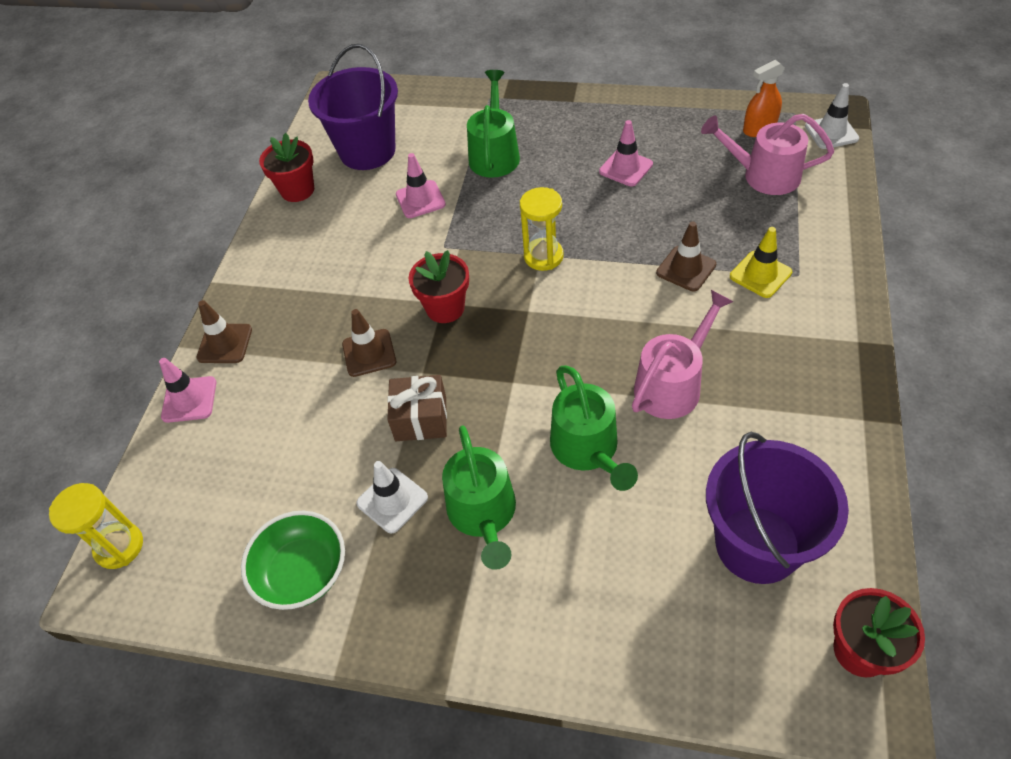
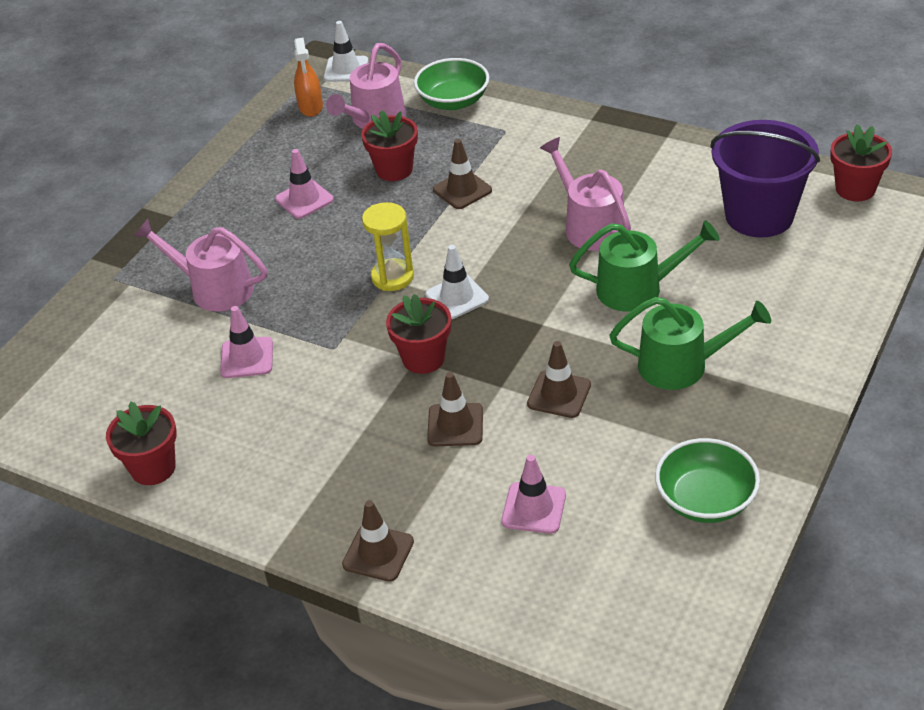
camera: 75 degrees left, 10 degrees down
(119, 546) = (629, 658): yellow hourglass -> none
(189, 399) = (448, 590): pink traffic cone -> pink traffic cone (534, 508)
(367, 151) = (128, 395): purple bucket -> none
(392, 500) = (646, 426): white traffic cone -> white traffic cone (457, 297)
(421, 419) = (559, 394): brown gift -> brown traffic cone
(494, 154) = (214, 288): green watering can -> pink watering can
(694, 212) = (394, 169): none -> red flower pot
(760, 274) = (493, 150): yellow traffic cone -> none
(825, 222) = (453, 101): none -> green bowl

